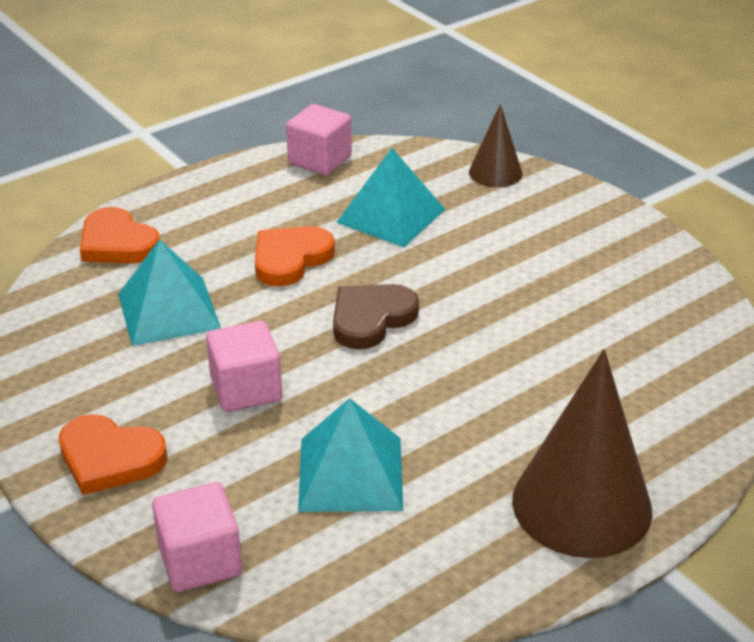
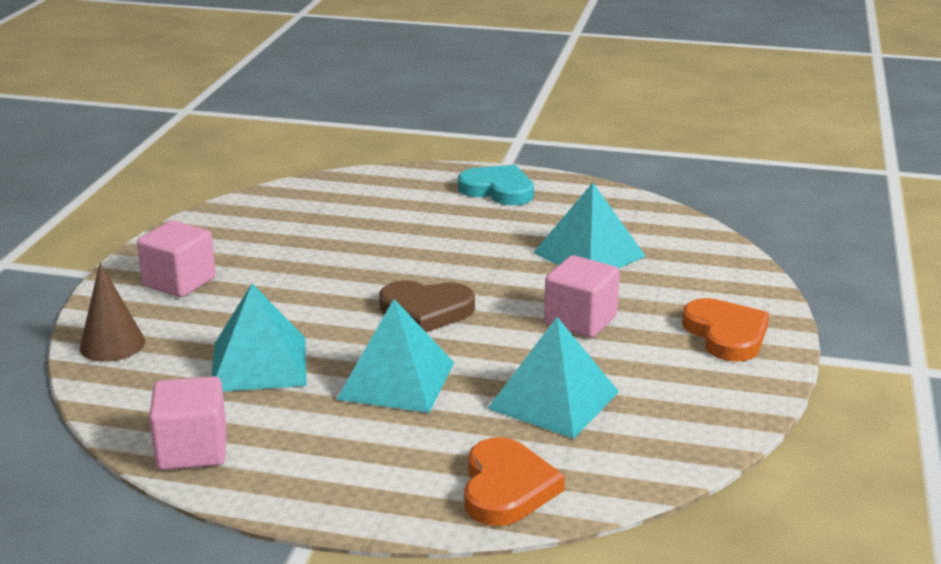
camera: 130 degrees left, 10 degrees down
(200, 560) = (731, 266): pink cube -> pink cube (179, 282)
(290, 259) = (396, 380): orange heart -> turquoise pyramid
(581, 504) = (498, 190): brown cone -> turquoise heart

